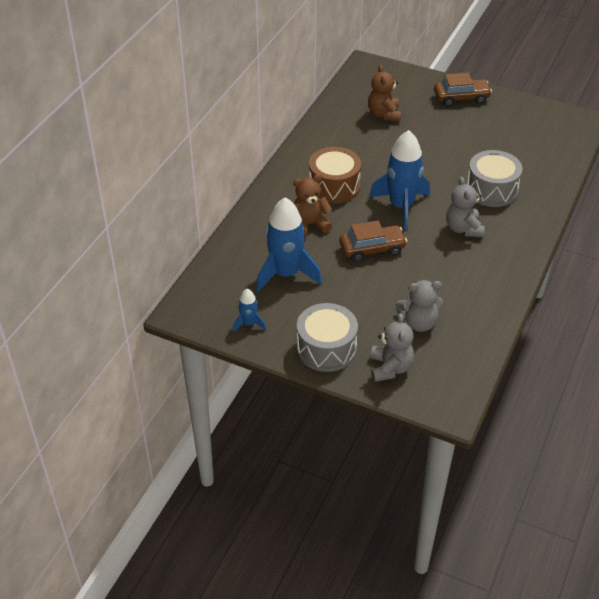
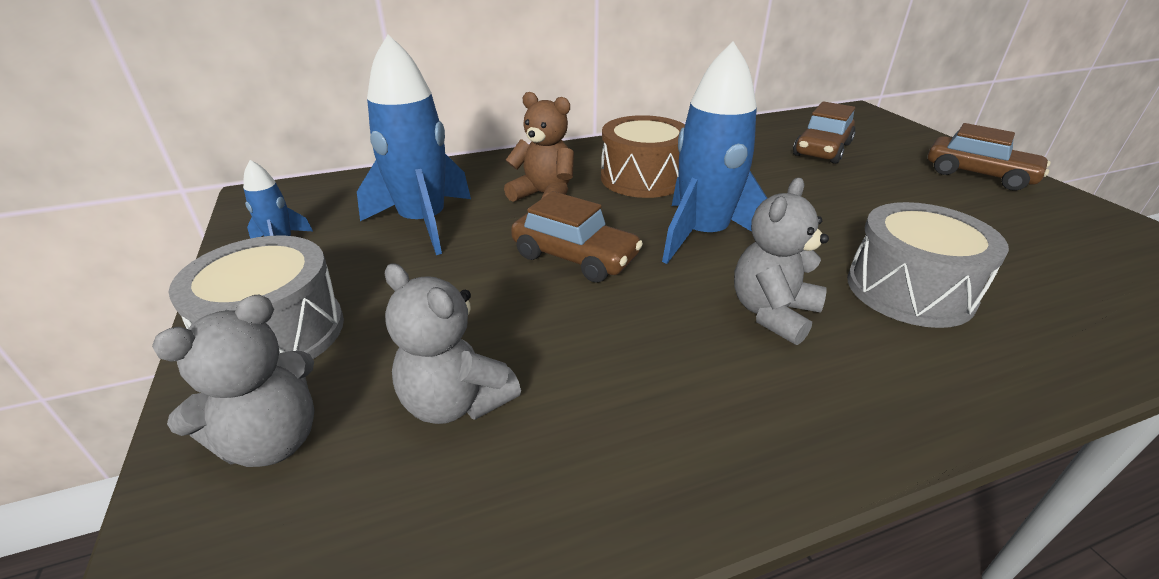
camera: 45 degrees right, 10 degrees down
(384, 114) = (822, 150): brown teddy bear -> brown car

